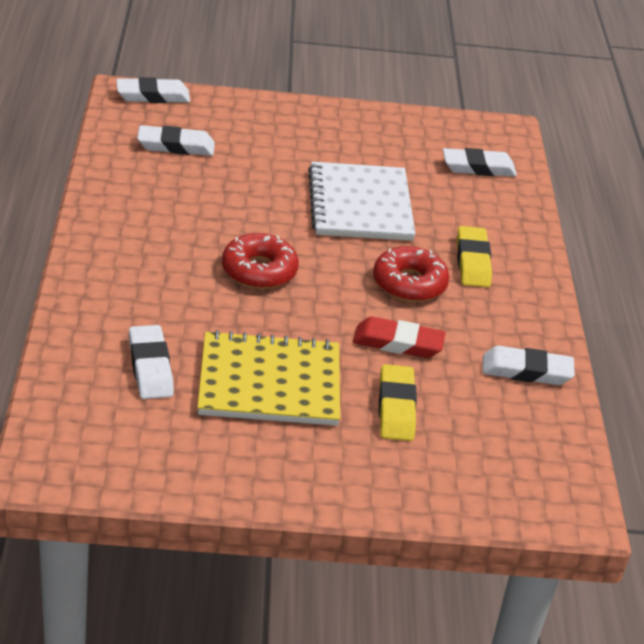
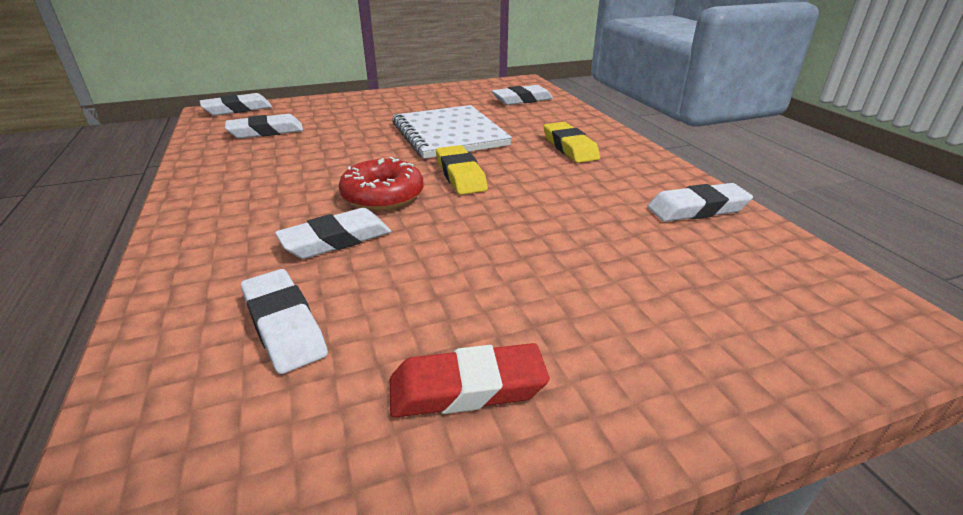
camera: 15 degrees left, 5 degrees down
(205, 307) = (336, 240): none -> white eraser
(269, 383) = (451, 296): yellow notebook -> none
(396, 408) = (613, 279): yellow eraser -> yellow eraser (460, 175)
(398, 343) = (561, 218): red eraser -> red eraser (467, 388)
(409, 283) = (531, 172): red donut -> none

